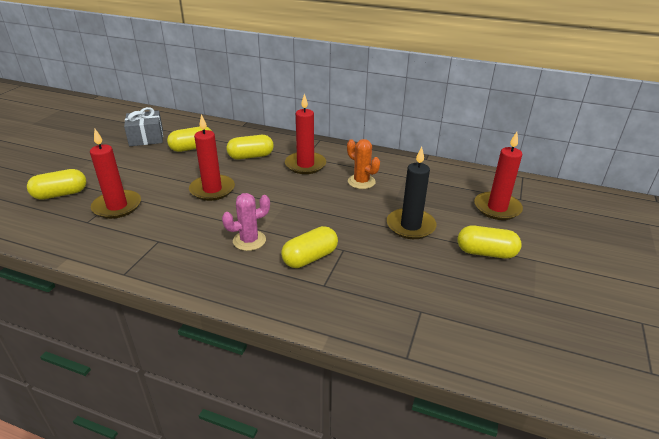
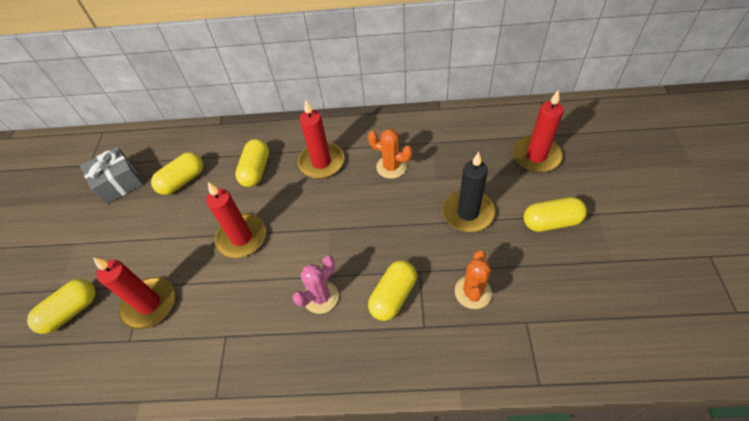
camera: 15 degrees left, 20 degrees up
(251, 156) = (256, 170): yellow capsule -> yellow capsule turned 45 degrees counterclockwise
(382, 276) = (473, 292): none -> orange cactus

